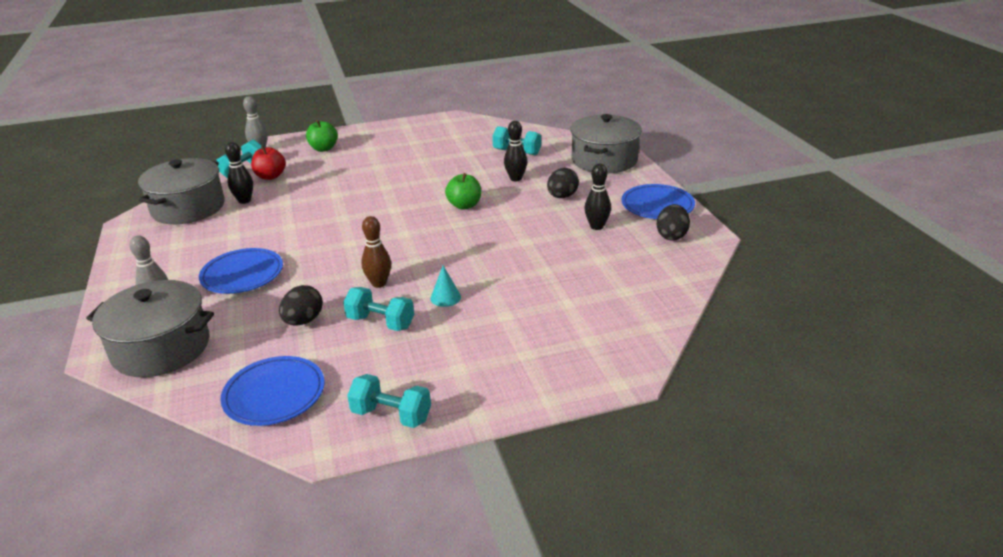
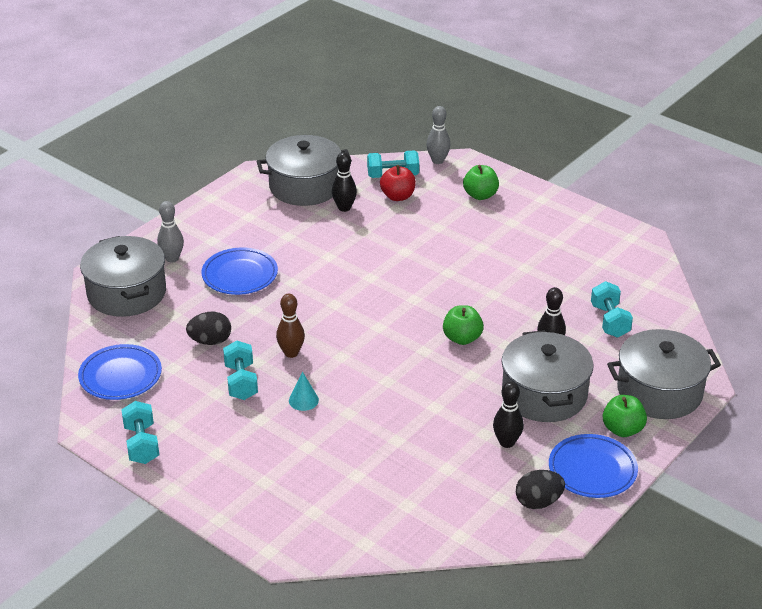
camera: 55 degrees right, 5 degrees up
(562, 196) = (544, 394): black egg -> grey pot
(627, 183) = (622, 429): none -> green apple

